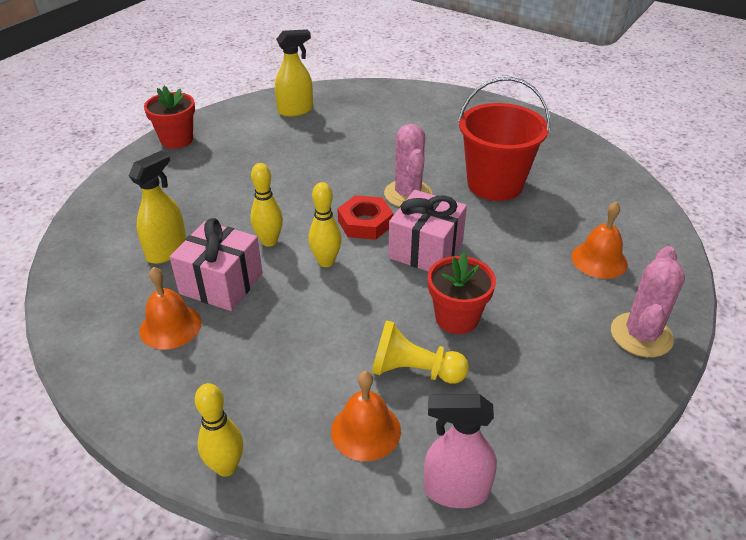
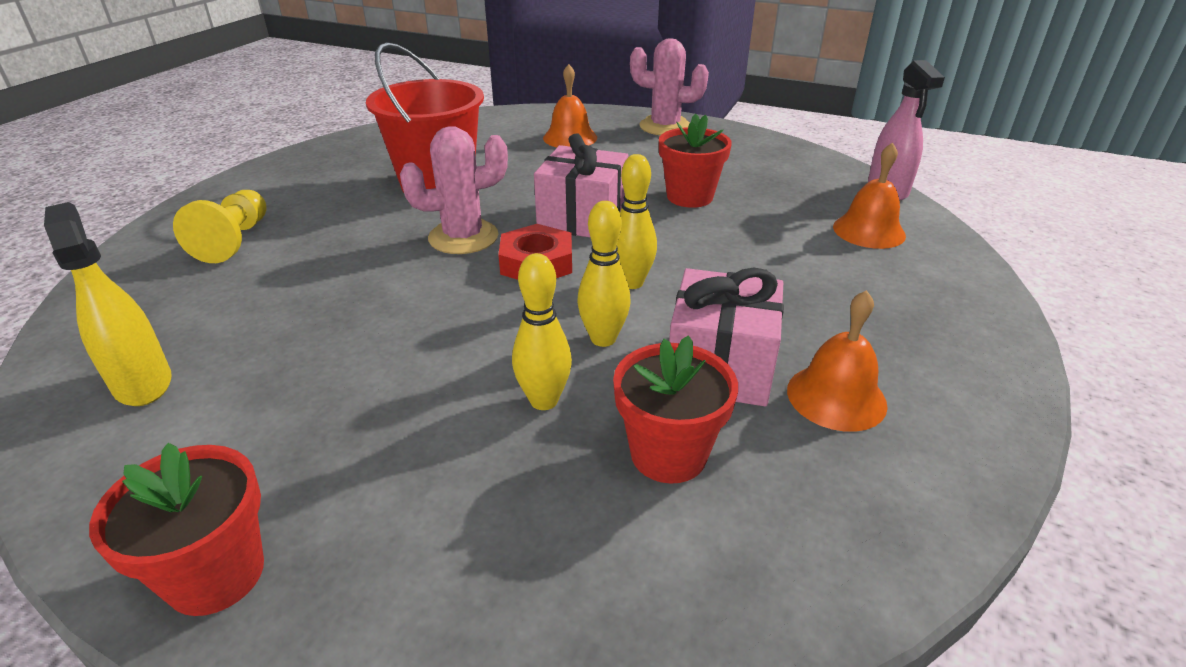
camera: 100 degrees left, 5 degrees down
(167, 251) = (668, 454): yellow spray bottle -> red flower pot
(226, 467) = (988, 300): yellow bowling pin -> yellow bowling pin (544, 400)
(414, 371) = (777, 213): yellow pawn -> yellow pawn (234, 241)

